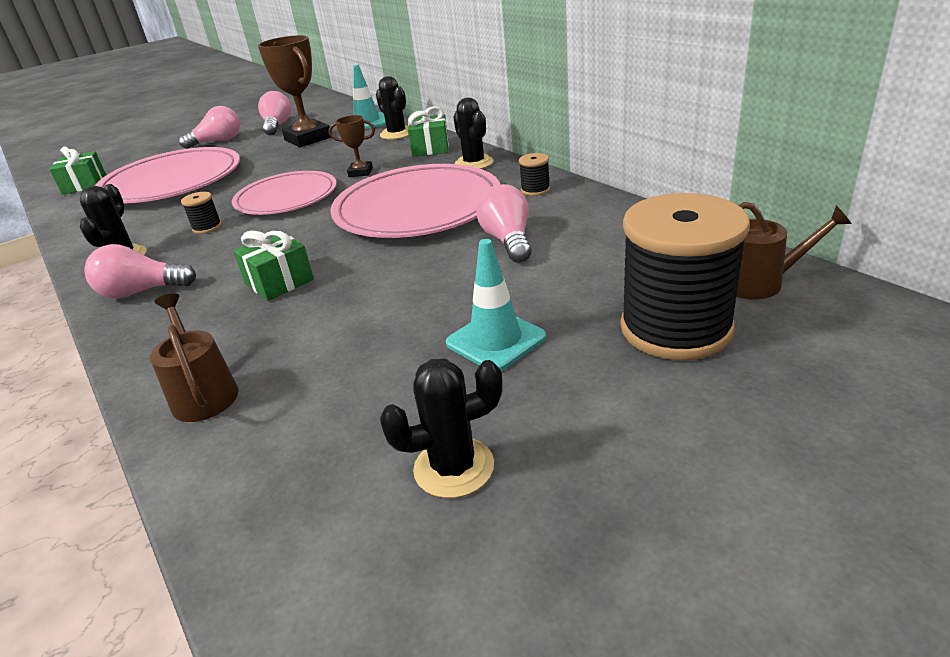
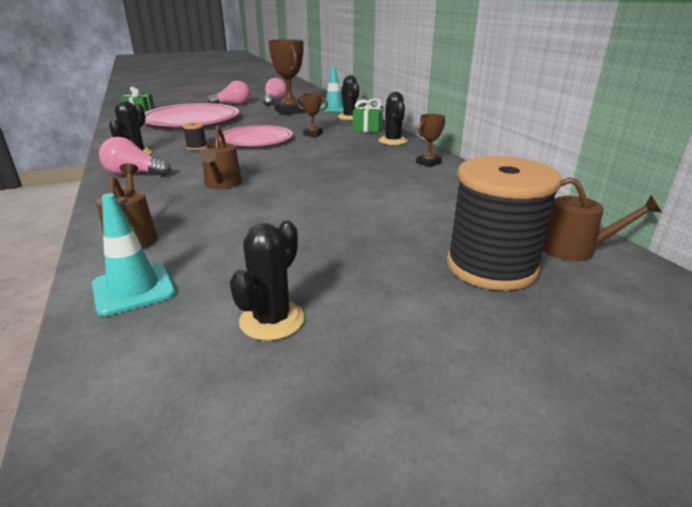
camera: 10 degrees right, 5 degrees down
(279, 282) = (222, 184): green gift -> brown watering can
(417, 208) = (339, 159): pink plate -> none
(454, 467) = (272, 320): black cactus -> black cactus turned 60 degrees counterclockwise
(495, 340) = (349, 246): turquoise traffic cone -> turquoise traffic cone (133, 289)
(508, 240) = (392, 189): pink light bulb -> none
(535, 190) = (428, 163): black spool -> brown trophy

